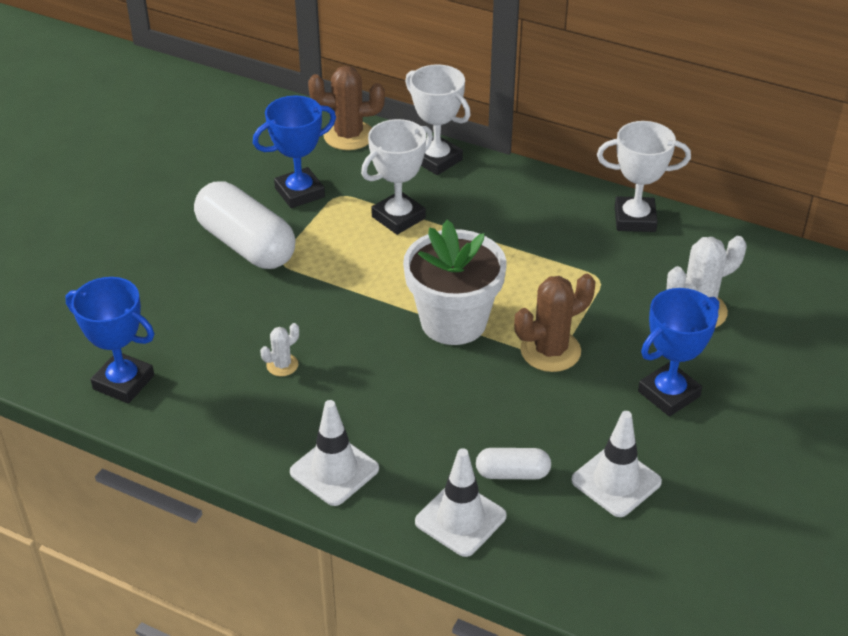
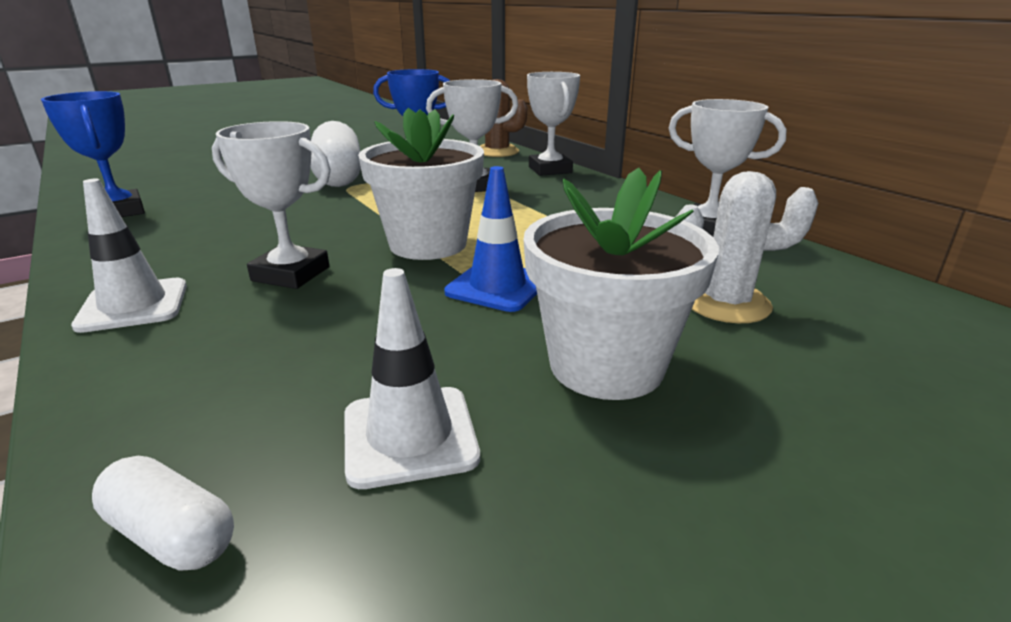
camera: 30 degrees right, 15 degrees down
(282, 365) = (239, 231): white cactus -> none
(396, 396) = (291, 274): none -> white trophy
(460, 519) = (157, 395): white traffic cone -> none
(512, 473) = (292, 373): white capsule -> white capsule (171, 534)
(550, 351) = (497, 287): brown cactus -> blue traffic cone
(668, 394) = (606, 365): blue trophy -> white flower pot

